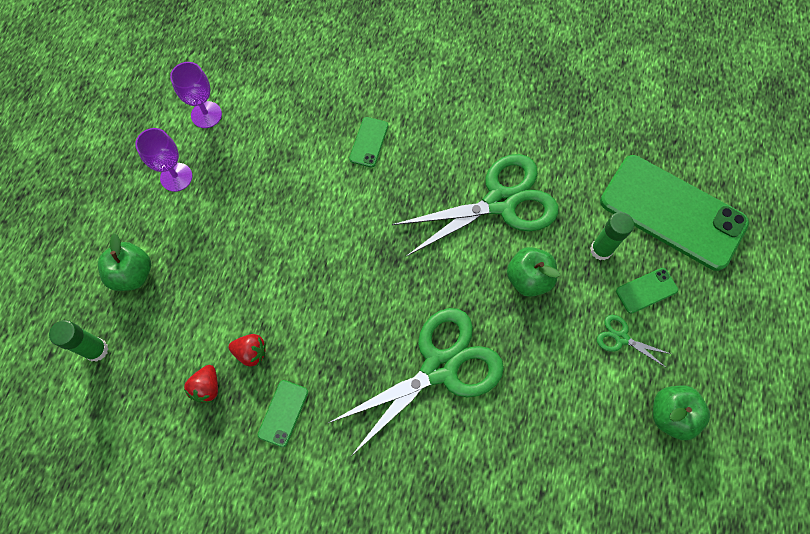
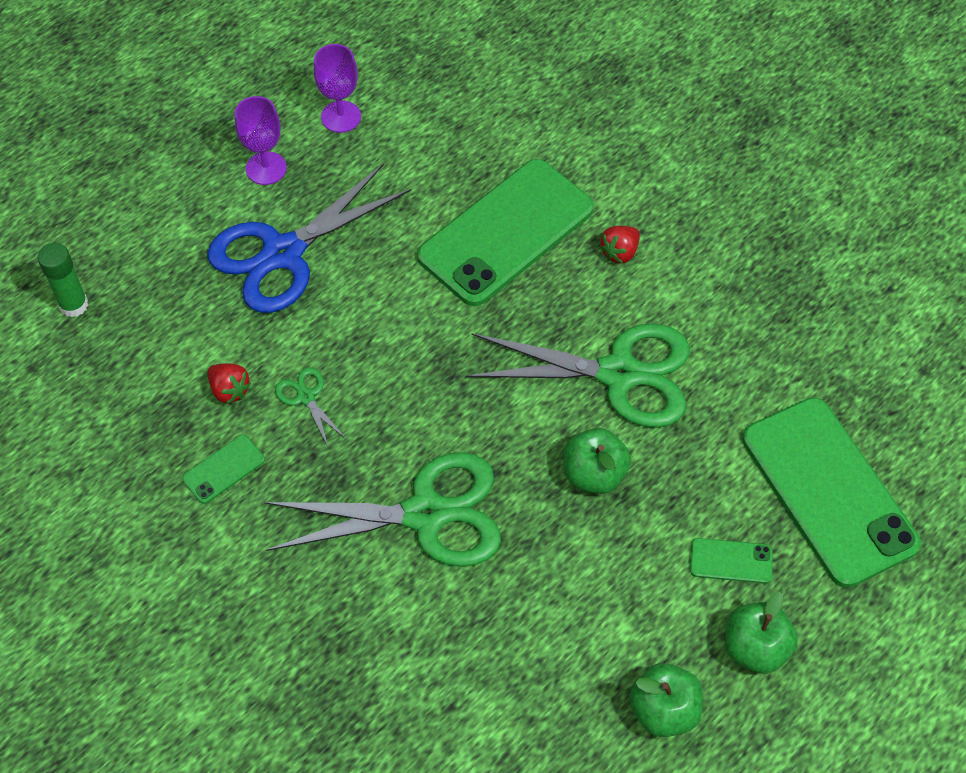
camera: 30 degrees right, 10 degrees down
(133, 274) = (157, 247): green apple -> green apple (755, 648)
(207, 387) = (161, 401): red strawberry -> red strawberry (620, 252)
(227, 233) = (283, 253): none -> blue scissors
(369, 142) = (506, 233): green phone -> green phone, size x2.46
(601, 250) = (706, 487): green glue stick -> none
(621, 338) = (661, 596): green scissors -> green scissors (306, 397)

